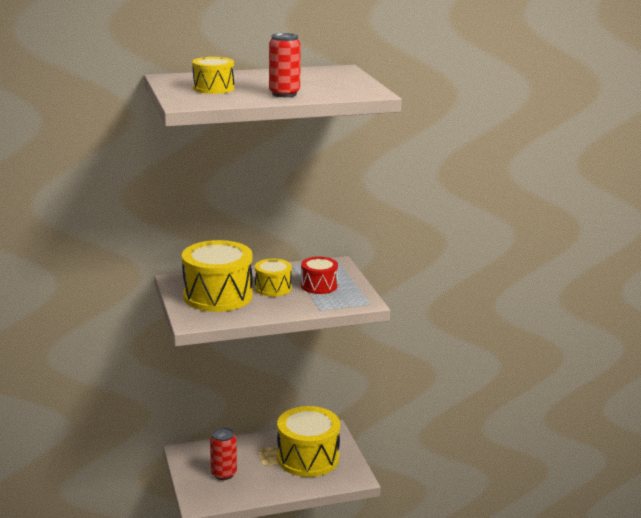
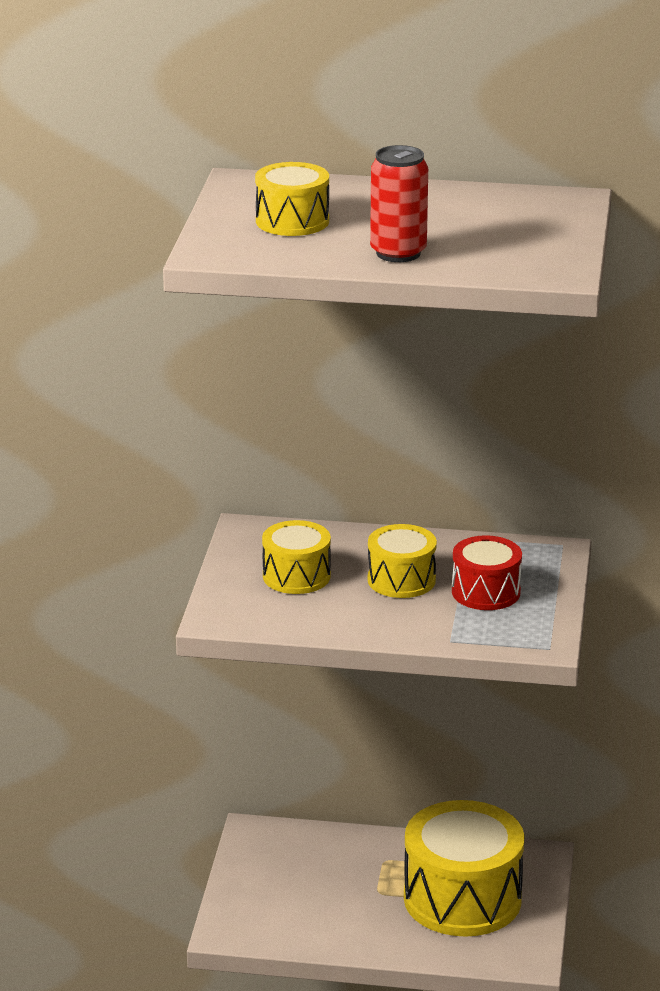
camera: 25 degrees right, 5 degrees up
(218, 296) = (296, 576): yellow drum -> yellow drum, size x0.54
(224, 474) = (299, 889): red can -> none

